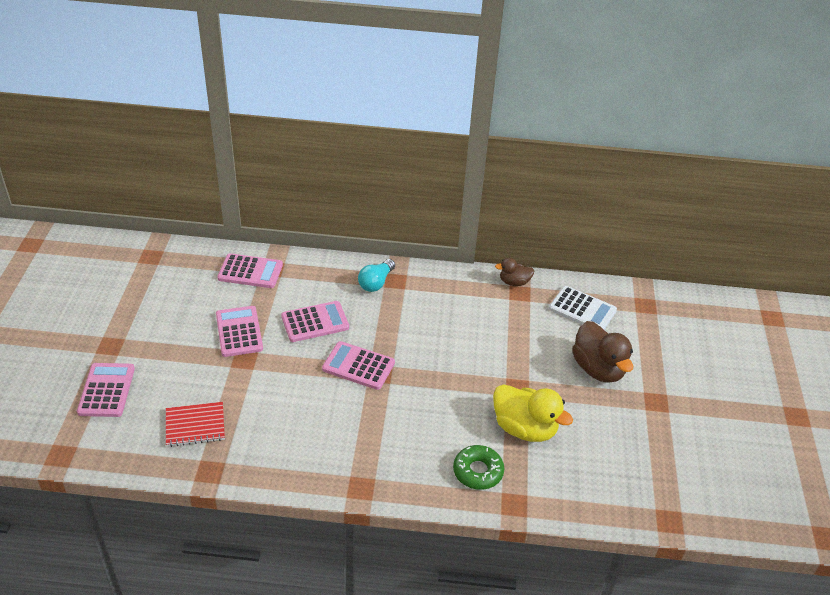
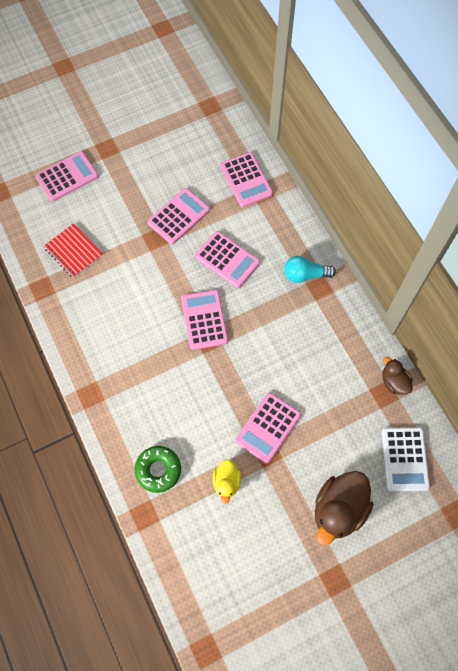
camera: 60 degrees right, 25 degrees up
(495, 376) = (268, 428): none -> pink calculator
(524, 428) = (226, 482): yellow duck -> yellow duck, size x0.55

